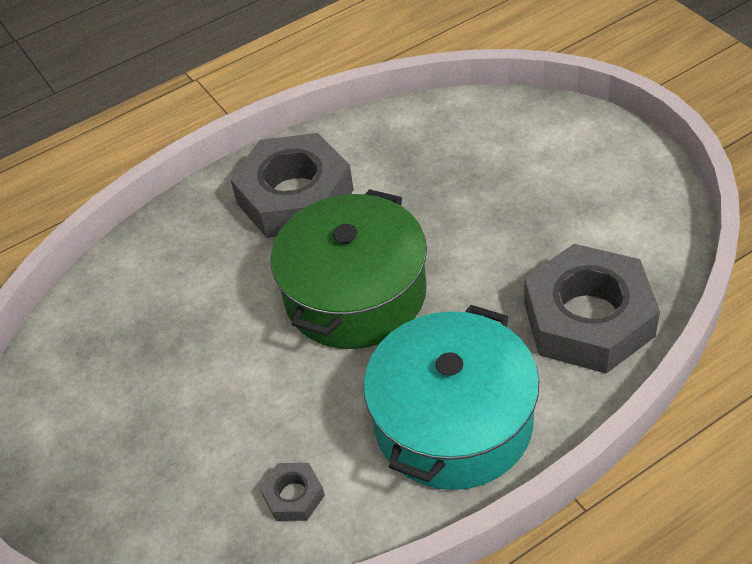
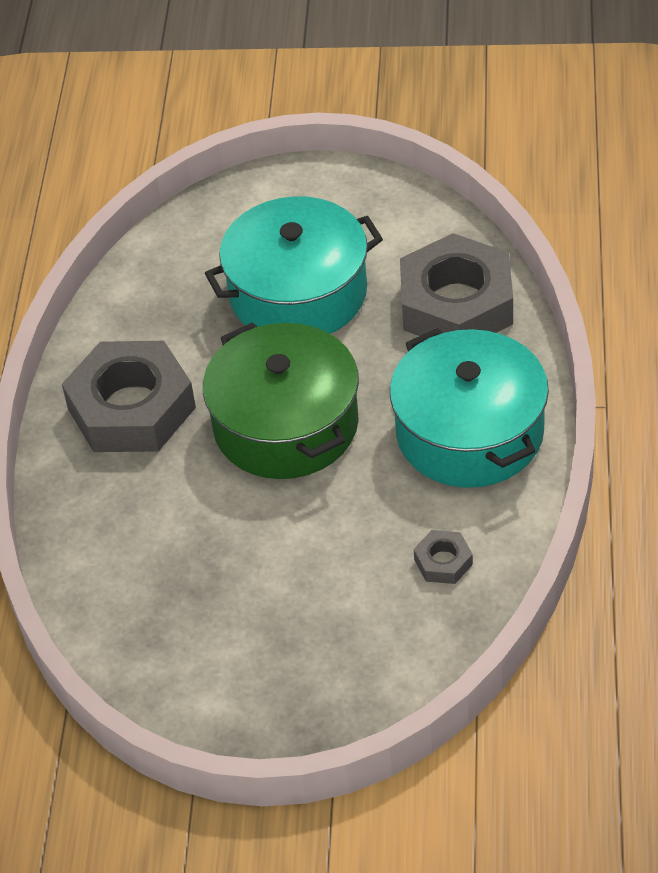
camera: 55 degrees left, 0 degrees up
(497, 213) = (298, 293): none -> turquoise pot

